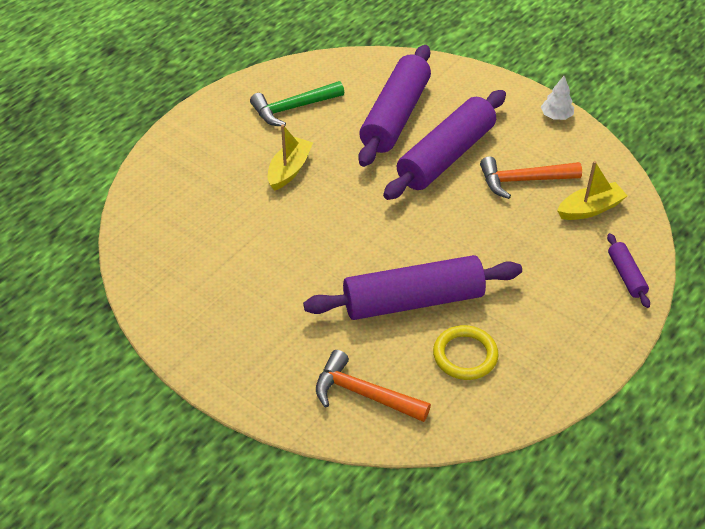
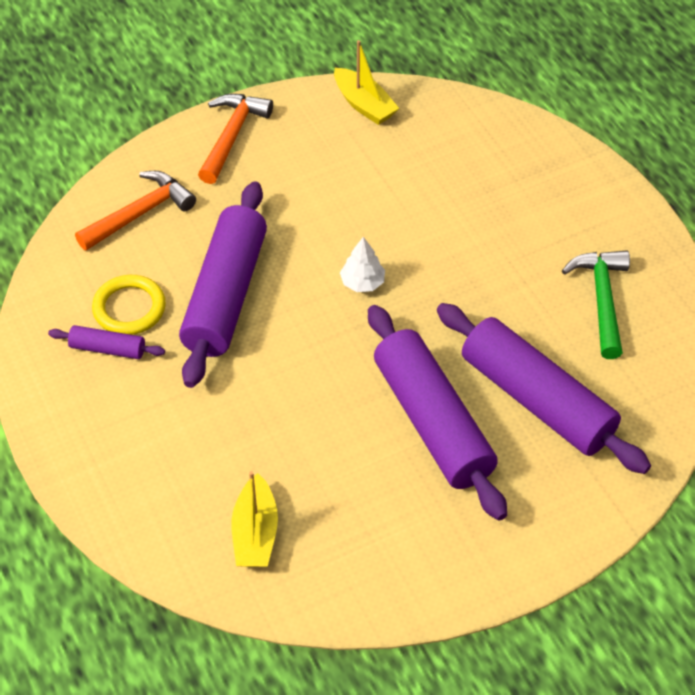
camera: 115 degrees right, 5 degrees up
(289, 170) = (487, 259): yellow boat -> yellow boat (364, 105)
(523, 180) = (344, 485): orange hammer -> orange hammer (232, 136)
(556, 116) = (448, 590): white tree -> white tree (362, 282)
(626, 275) = (132, 511): purple rolling pin -> purple rolling pin (108, 349)

